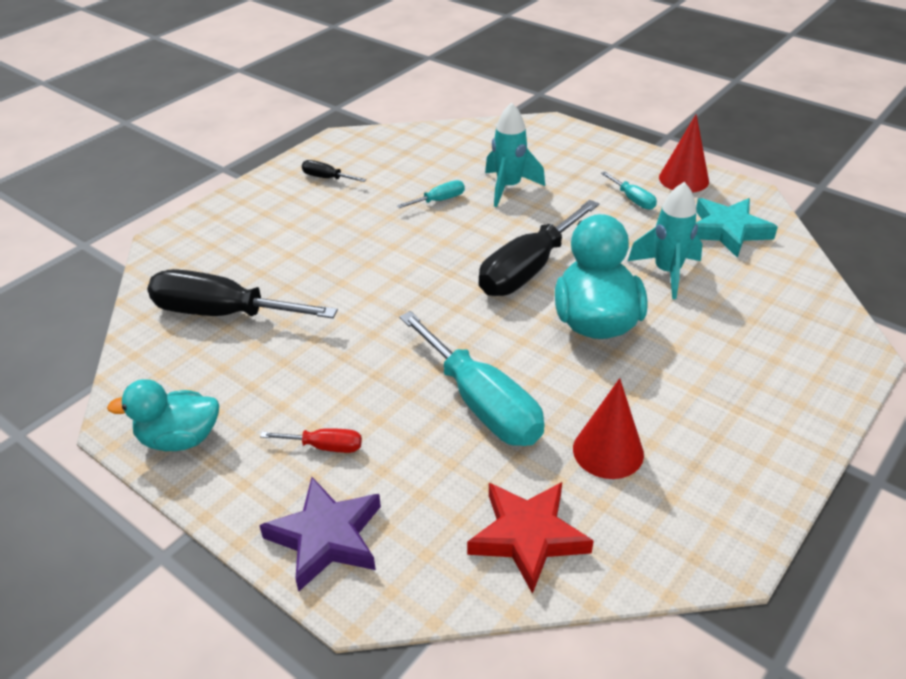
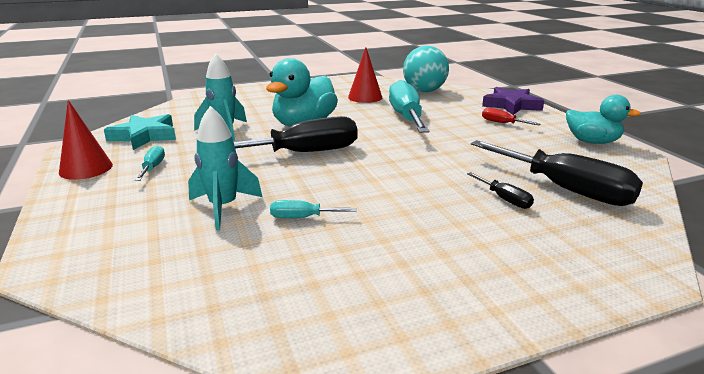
camera: 150 degrees left, 15 degrees down
(327, 178) = (404, 291): black screwdriver -> black screwdriver (504, 199)
(528, 537) = (424, 91): red star -> turquoise ball

